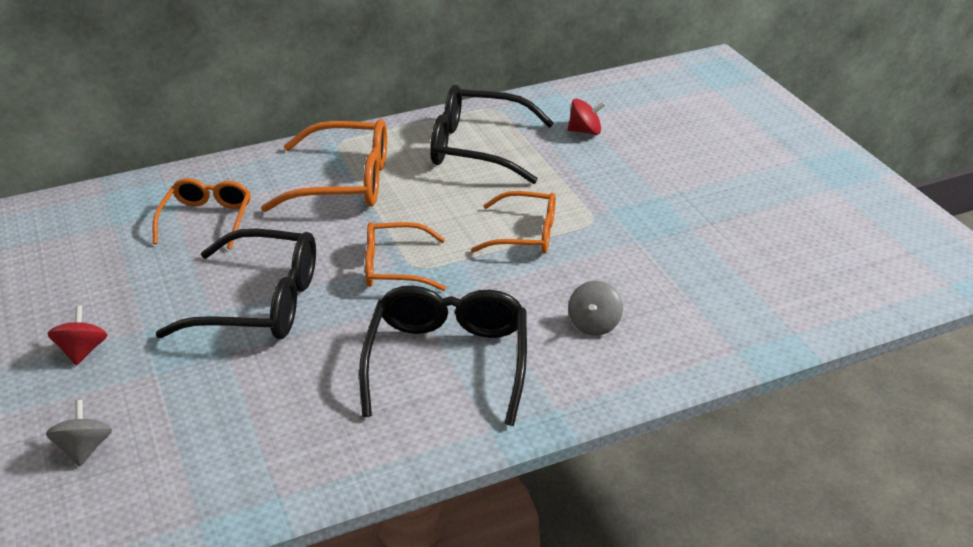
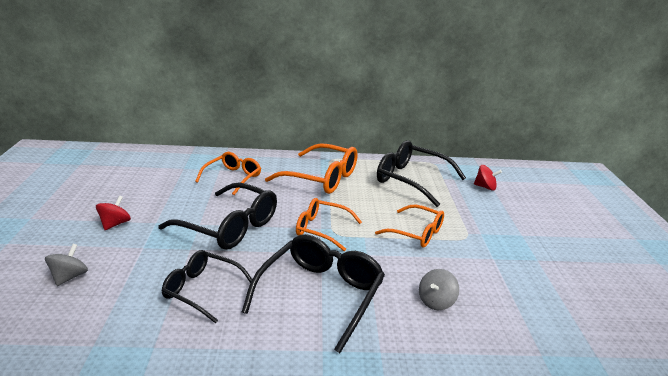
camera: 20 degrees right, 10 degrees down
(288, 406) = (202, 290): none -> black glasses

